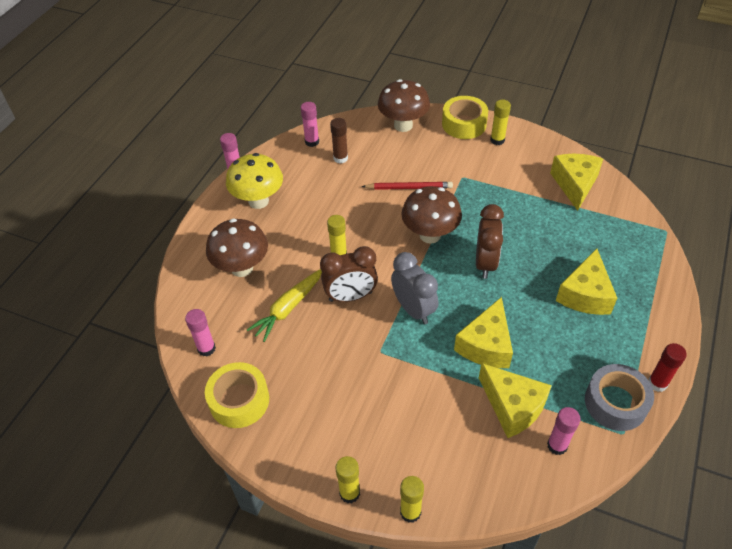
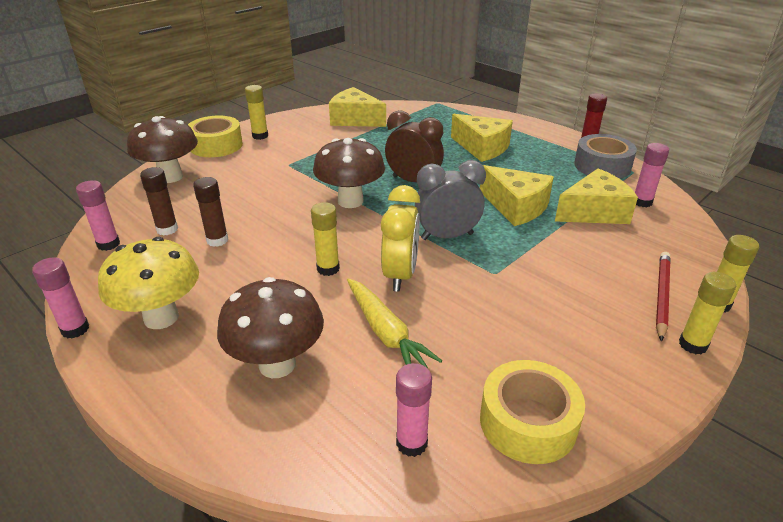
camera: 70 degrees left, 15 degrees down
(341, 187) = (217, 240): none -> brown glue stick
(350, 296) = (400, 275): brown clock -> yellow clock
(409, 188) = (269, 196): red pencil -> red pencil (661, 296)

